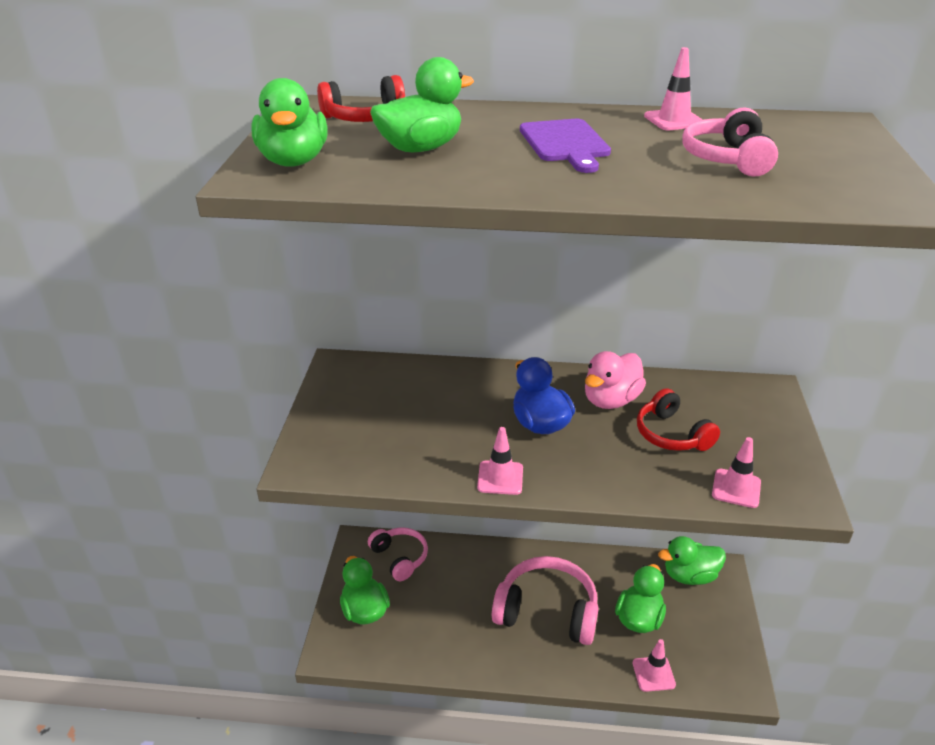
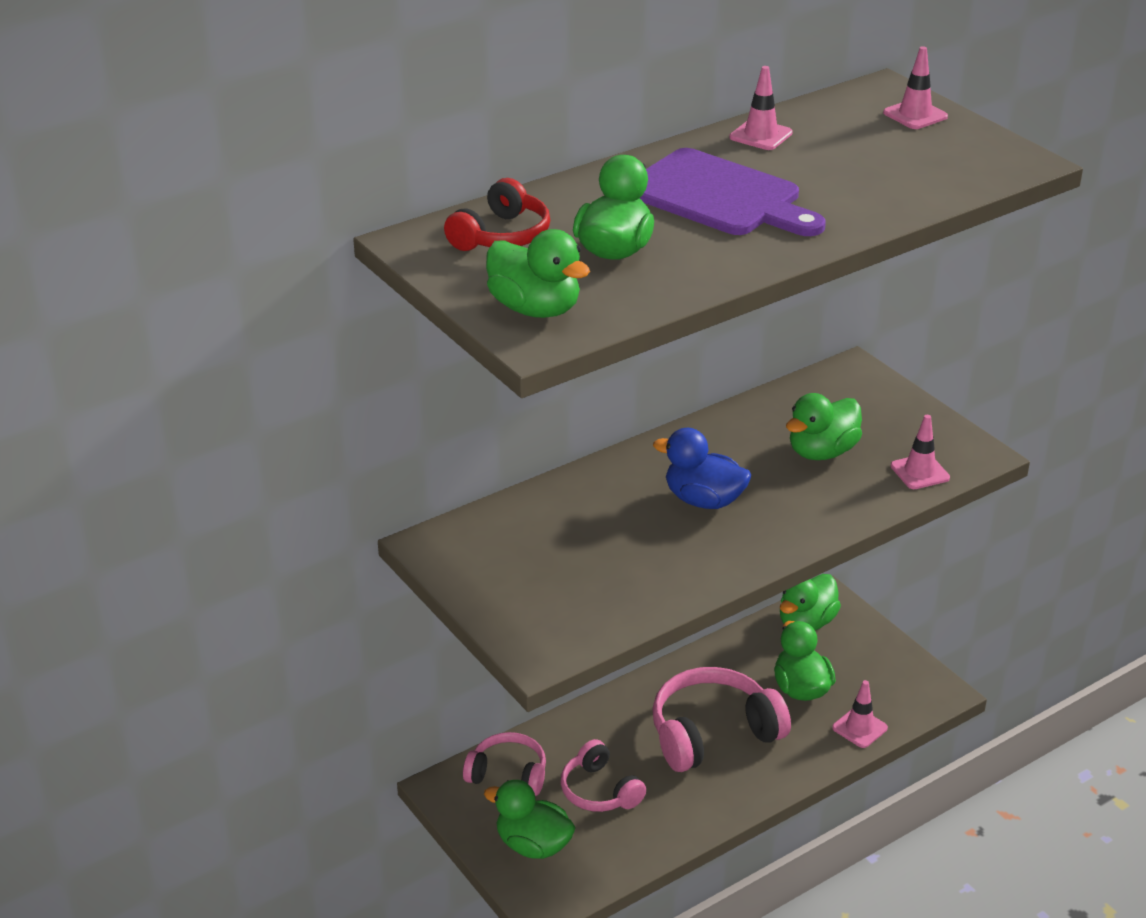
camera: 40 degrees left, 0 degrees up
(500, 478) = (731, 565): pink traffic cone -> pink traffic cone (915, 115)
(565, 143) = (719, 196): purple cutting board -> purple cutting board, size x1.53
(611, 400) = (736, 446): pink duck -> none
(671, 434) = (822, 452): red headphones -> green duck
(727, 159) = (859, 164): pink headphones -> pink headphones (599, 791)

